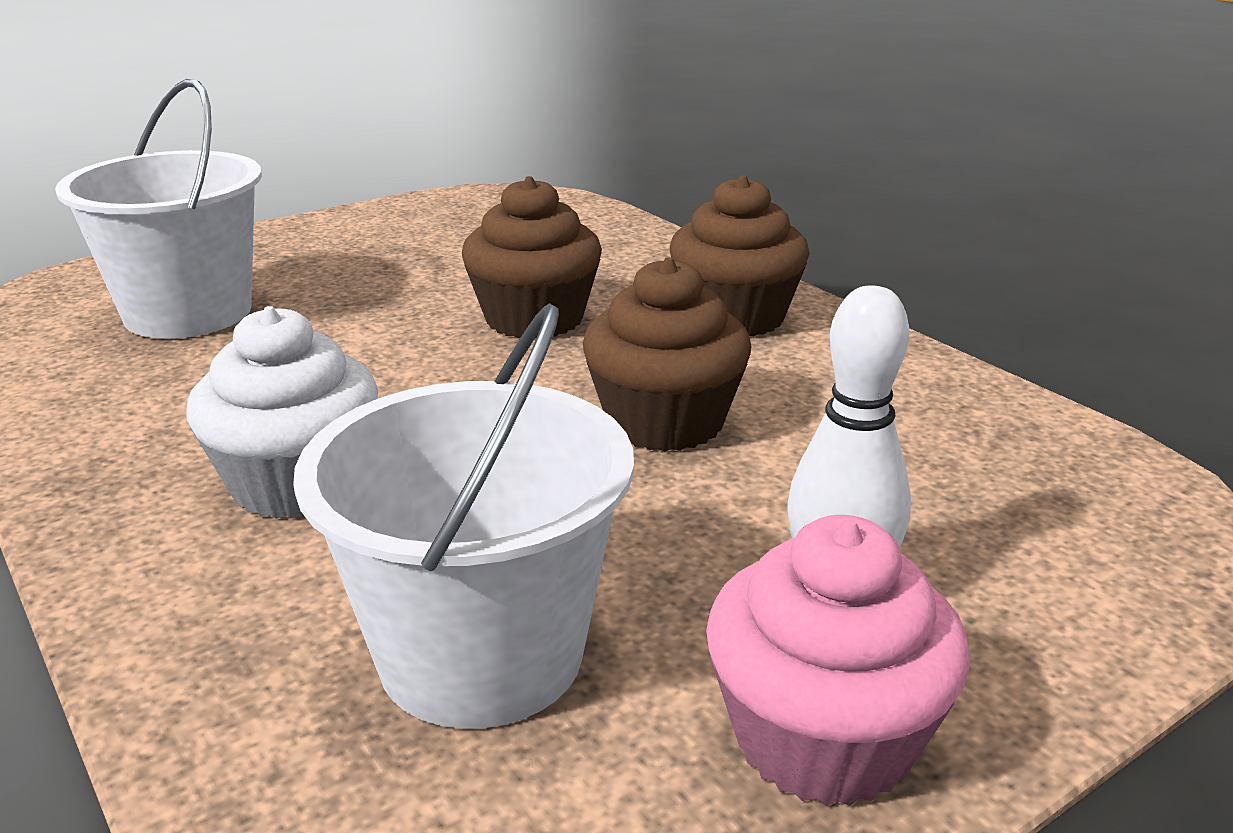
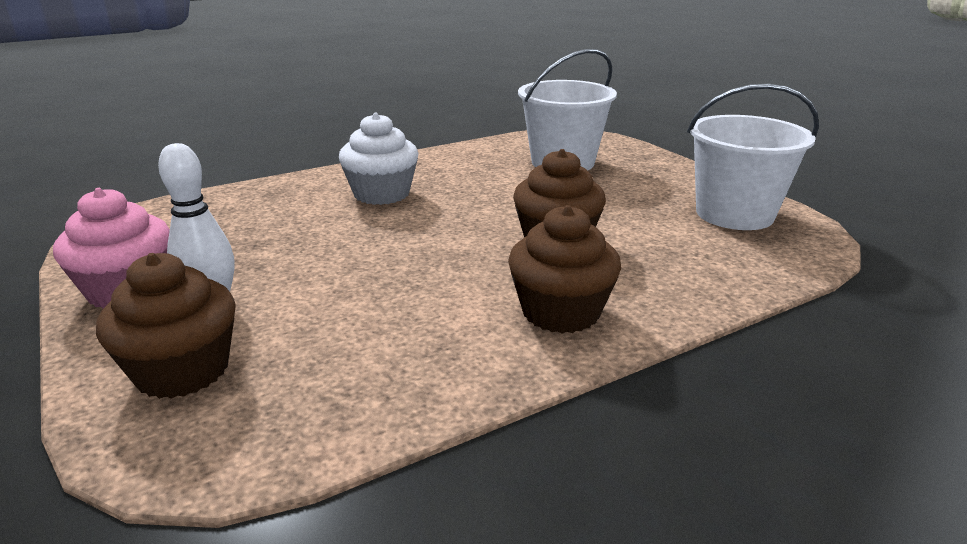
camera: 95 degrees right, 0 degrees up
(481, 655) = (238, 228): white bucket -> white bucket (734, 214)
(664, 422) = (404, 274): brown cupcake -> brown cupcake (182, 370)

